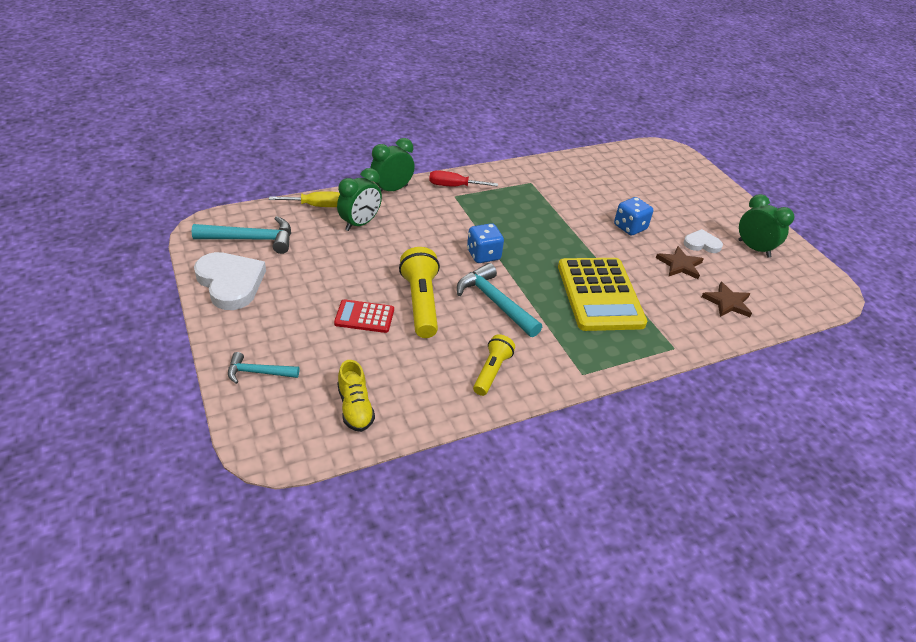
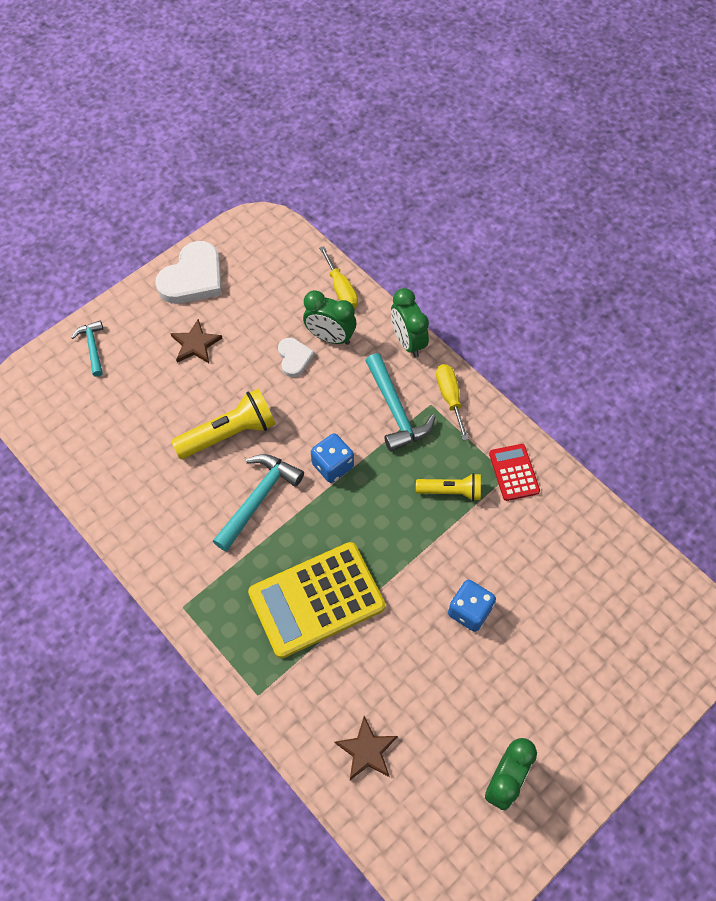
camera: 75 degrees right, 20 degrees up
(251, 239) = (260, 264): turquoise hammer -> turquoise hammer (395, 410)
(355, 408) = (76, 431): yellow shoe -> none
(364, 317) = (190, 395): red calculator -> red calculator (514, 472)
(392, 190) = (407, 342): green clock -> green clock turned 150 degrees counterclockwise
(454, 186) = (450, 397): red screwdriver -> yellow screwdriver
(491, 371) = (156, 523): yellow flashlight -> yellow flashlight (451, 491)
(680, 265) = (418, 684): brown star -> brown star (195, 344)
(701, 244) = (479, 707): white heart -> white heart (294, 358)

